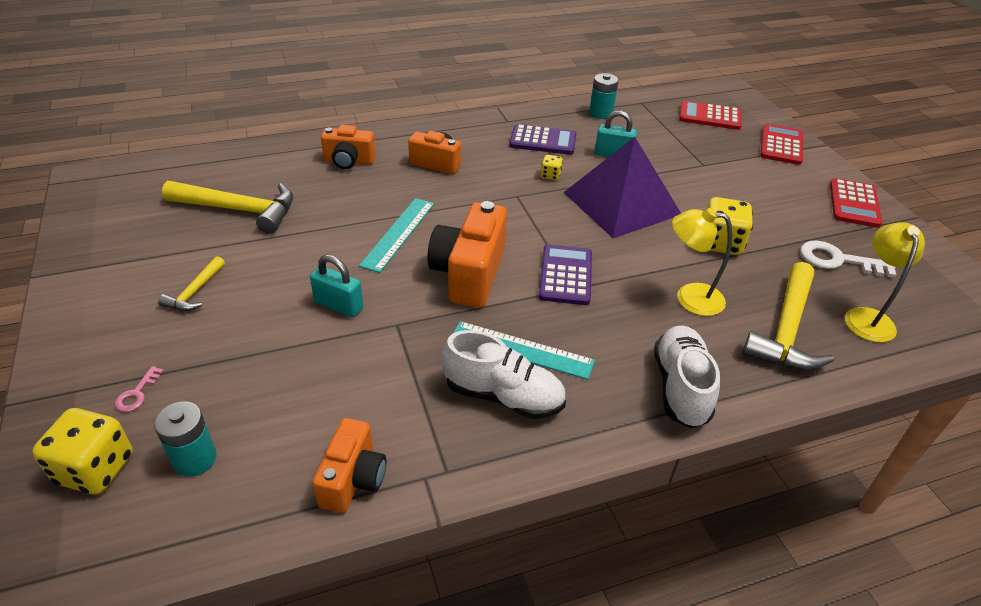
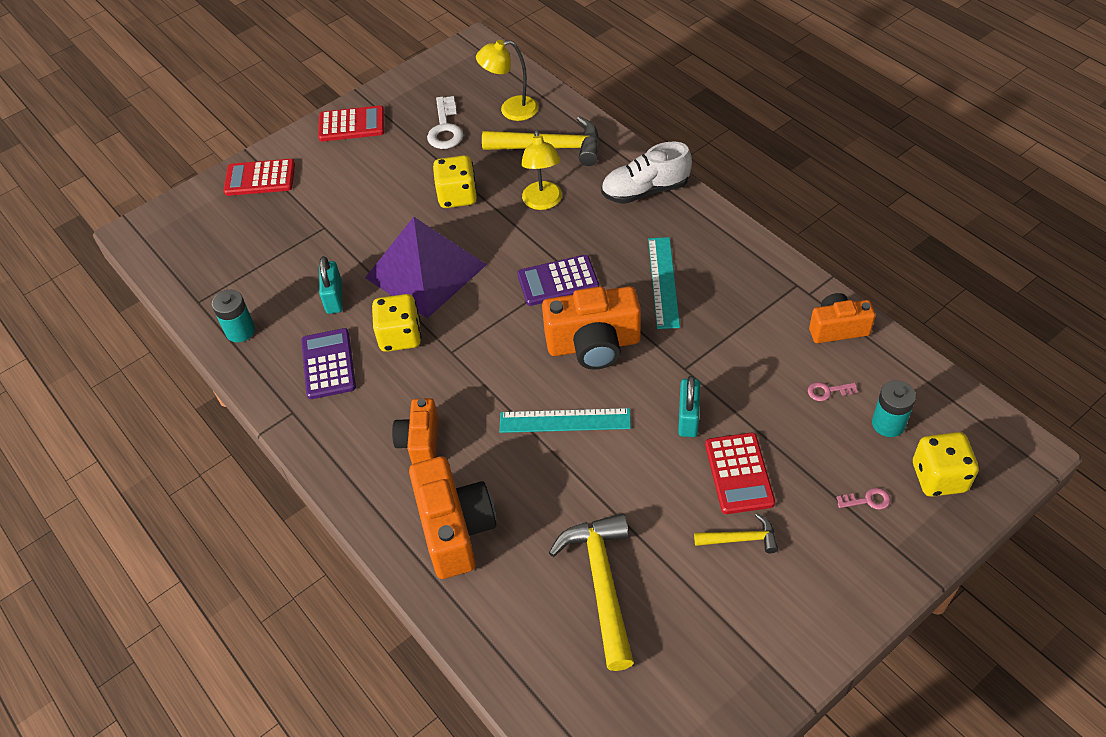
camera: 105 degrees left, 10 degrees up
(279, 425) = (828, 391): none -> pink key
(349, 161) = (455, 529): orange camera -> orange camera, size x1.61
(503, 396) = (715, 277): white shoe -> none
(550, 175) = (400, 336): yellow dice -> yellow dice, size x2.00
(710, 116) = (214, 239): red calculator -> red calculator (738, 473)

